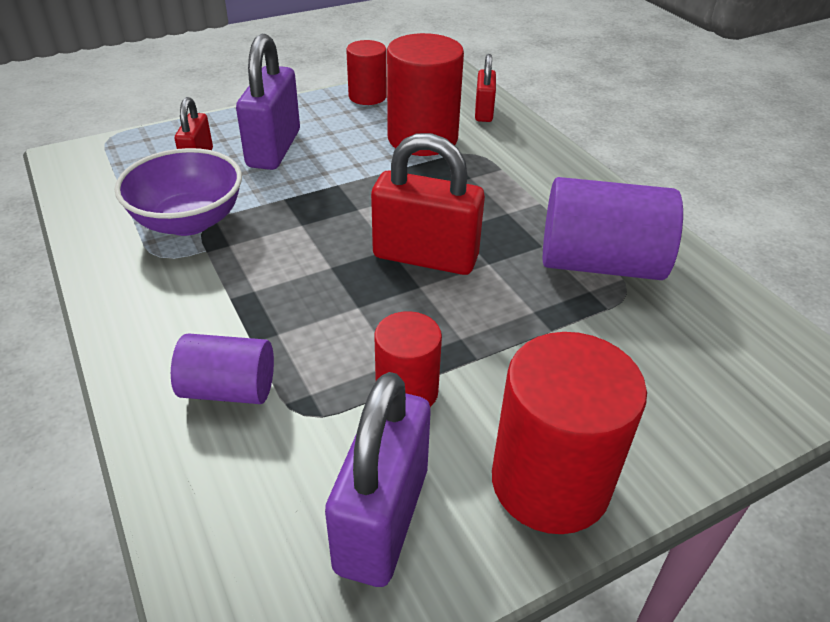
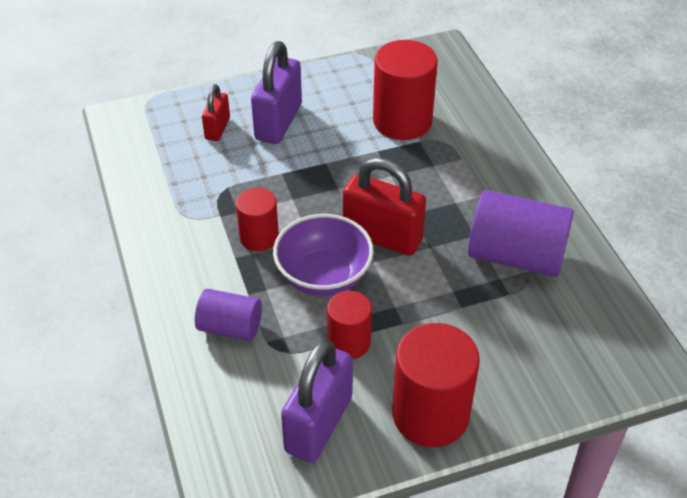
camera: 10 degrees right, 5 degrees up
(188, 221) = (208, 188): purple bowl -> purple bowl (323, 276)
(367, 96) = (363, 71): red cylinder -> red cylinder (259, 237)
(483, 112) = (461, 96): red padlock -> none

